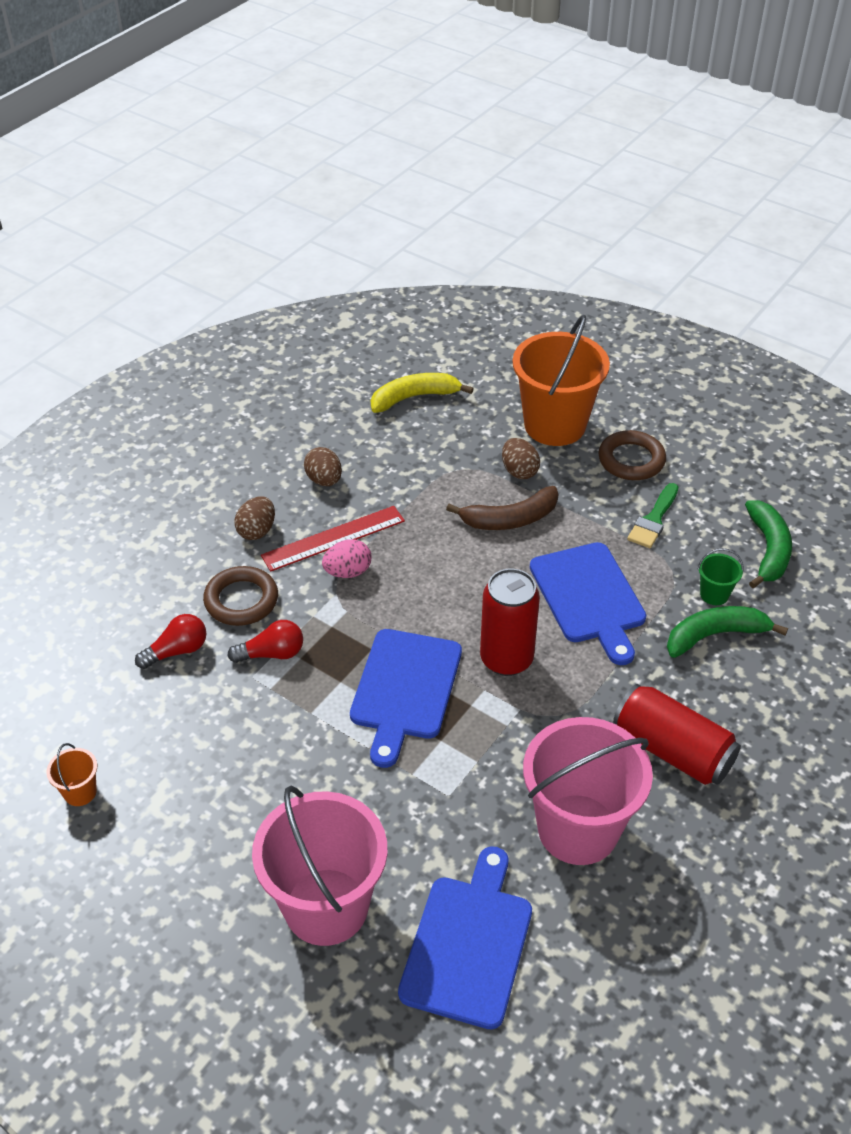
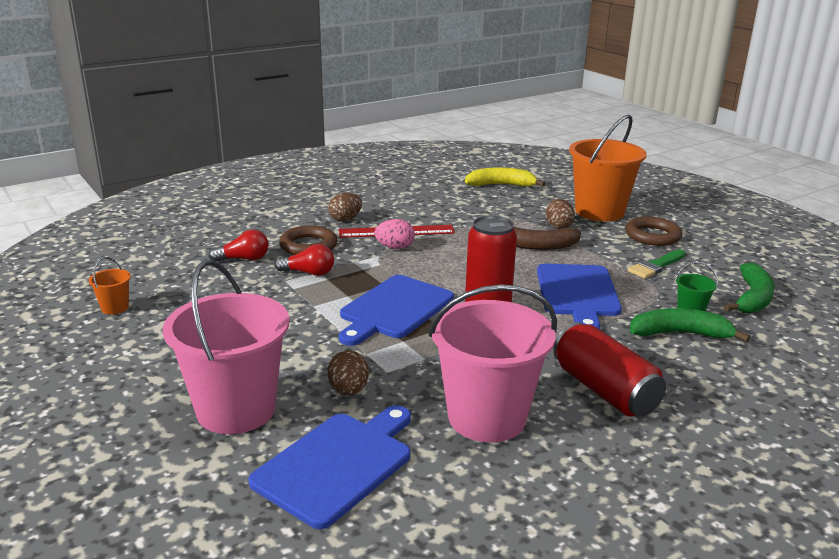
camera: 20 degrees right, 20 degrees down
(324, 480) = (410, 207): brown egg -> brown egg (348, 390)

